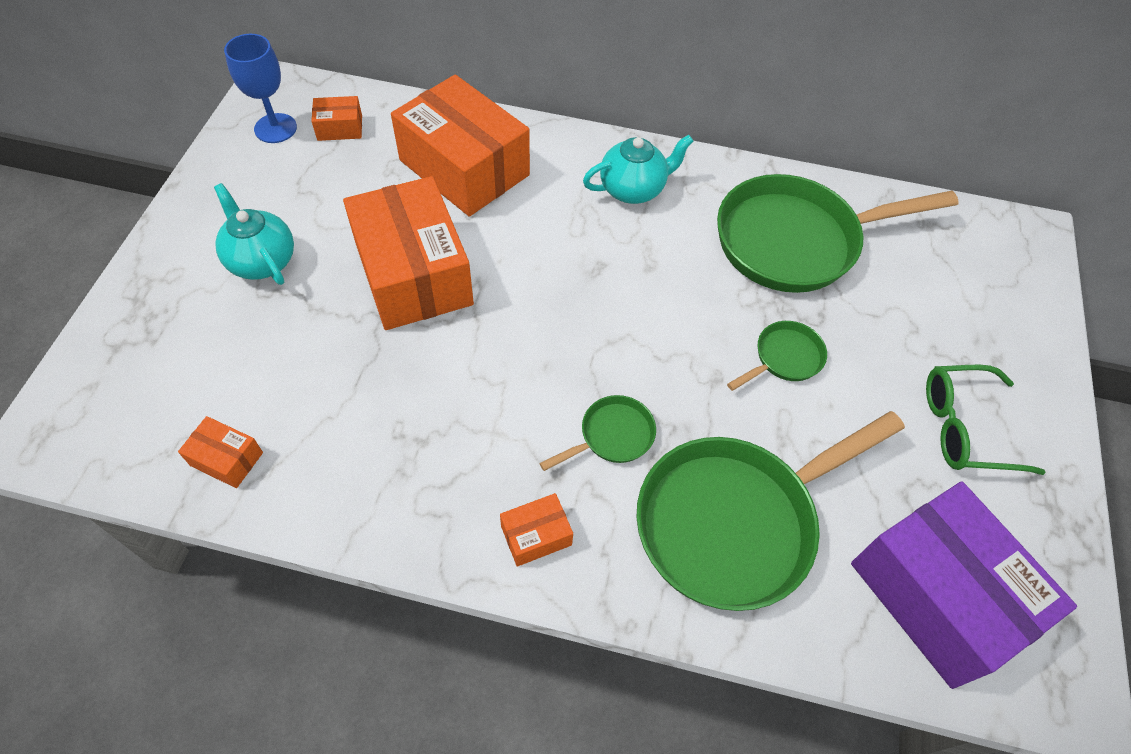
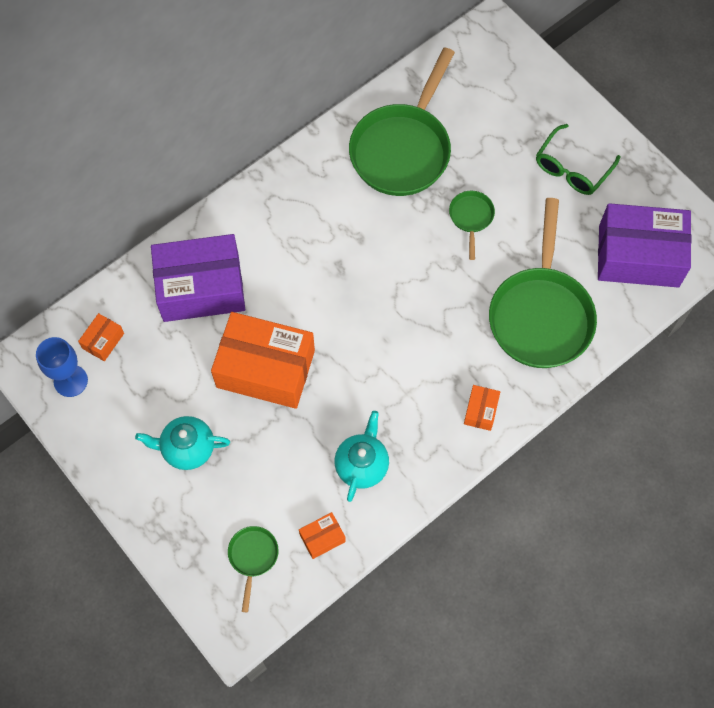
camera: 50 degrees left, 10 degrees up
(464, 168) = (201, 288): orange box -> purple box
(612, 436) = (452, 336): green pan -> green pan (253, 557)
(633, 189) = (296, 204): turquoise teapot -> turquoise teapot (362, 465)

